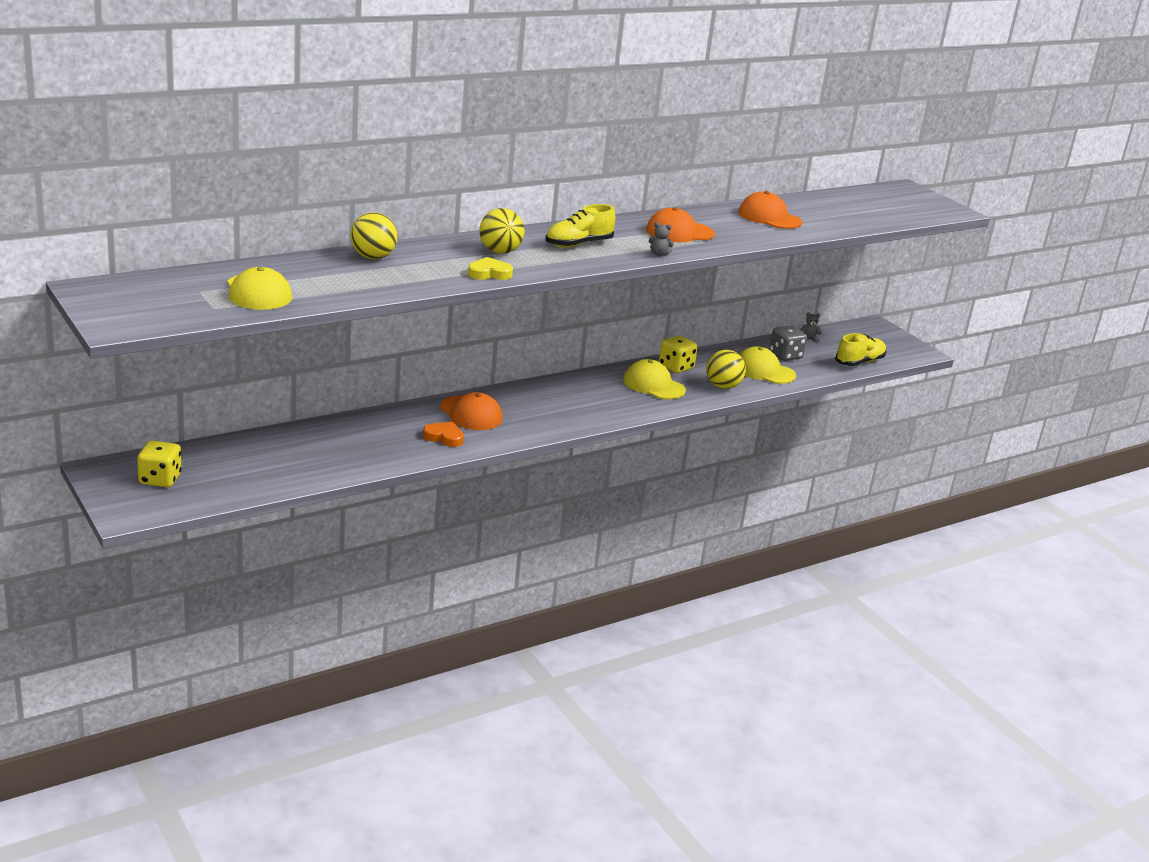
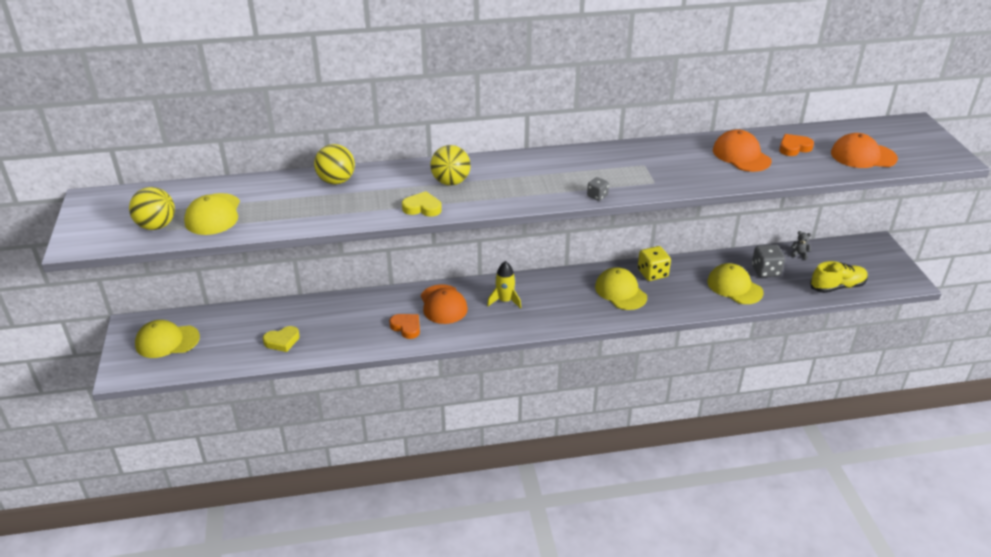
camera: 25 degrees right, 10 degrees up
(160, 479) = (167, 341): yellow dice -> yellow cap
(306, 464) = (282, 341): none -> yellow heart
(537, 404) = (505, 301): none -> yellow rocket
(578, 244) = (529, 178): yellow shoe -> none
(659, 254) = (597, 196): grey teddy bear -> grey dice
(679, 232) = (636, 169): orange cap -> orange cap (863, 156)
(722, 386) = (684, 300): yellow ball -> yellow ball (157, 226)
(813, 209) = (794, 148): none -> orange heart

